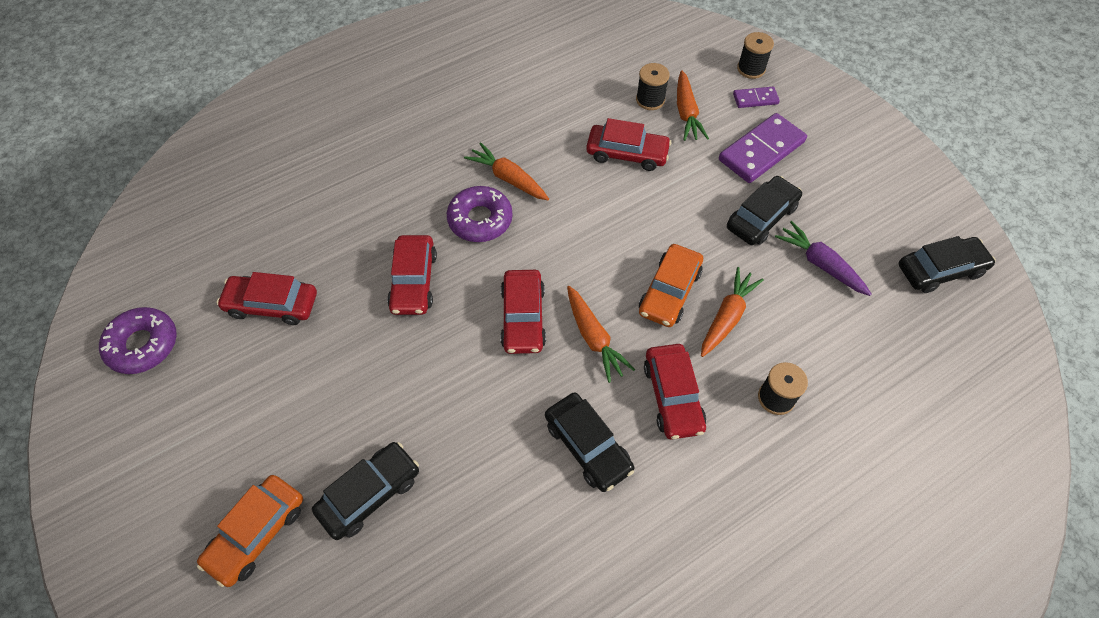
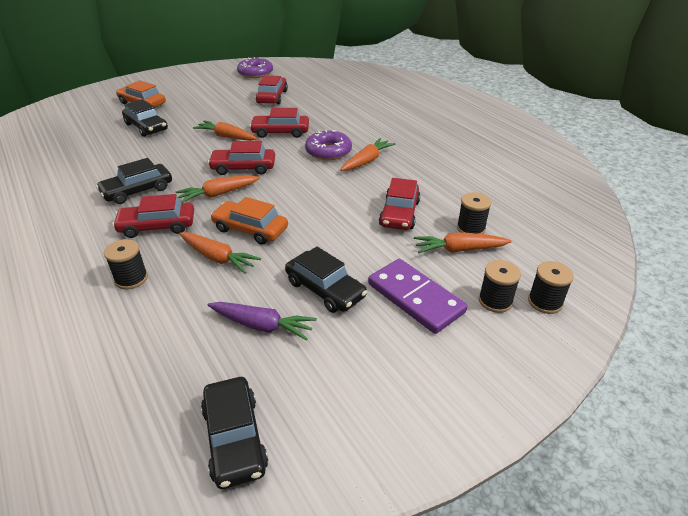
camera: 90 degrees right, 20 degrees down
(423, 354) = (226, 137): none -> orange carrot
(755, 99) = (495, 301): purple domino -> black spool
(820, 264) = (262, 326): purple carrot -> purple carrot turned 60 degrees clockwise

